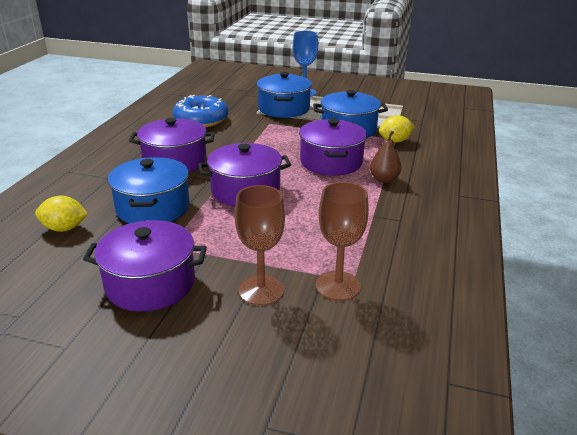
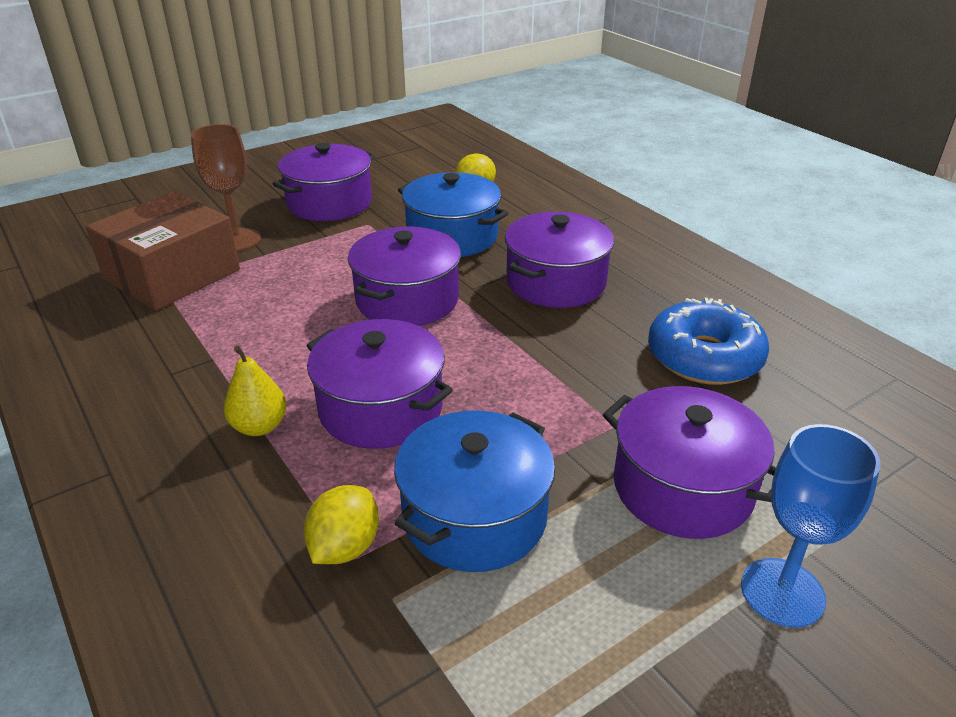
camera: 130 degrees right, 5 degrees up
(284, 109) = (682, 487): blue pot -> purple pot
(338, 286) = (172, 274): brown goblet -> brown box
(384, 179) = (259, 426): brown pear -> yellow pear

